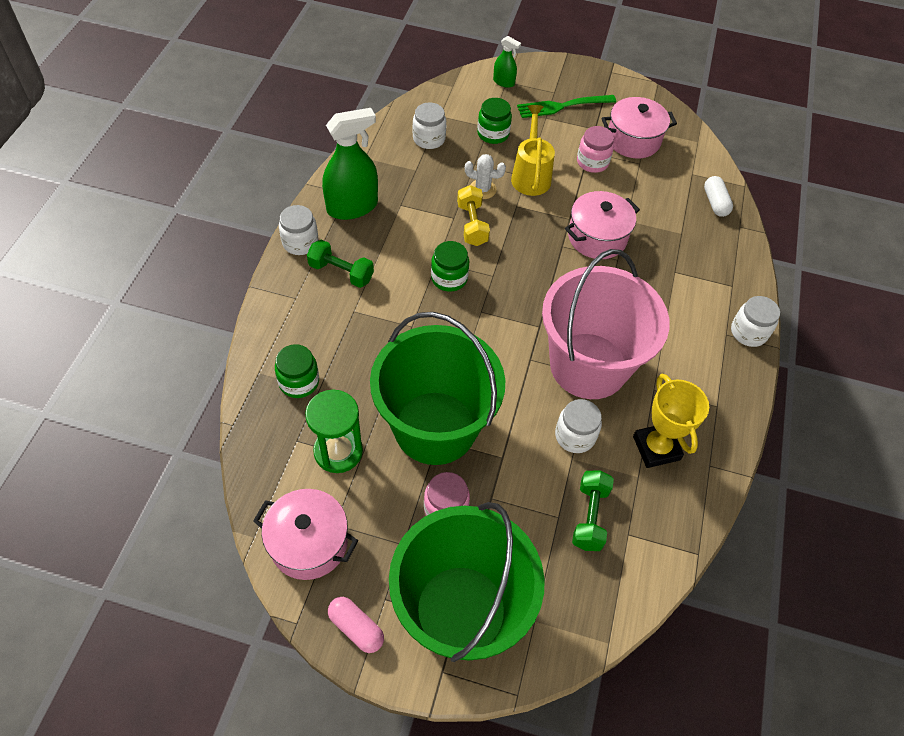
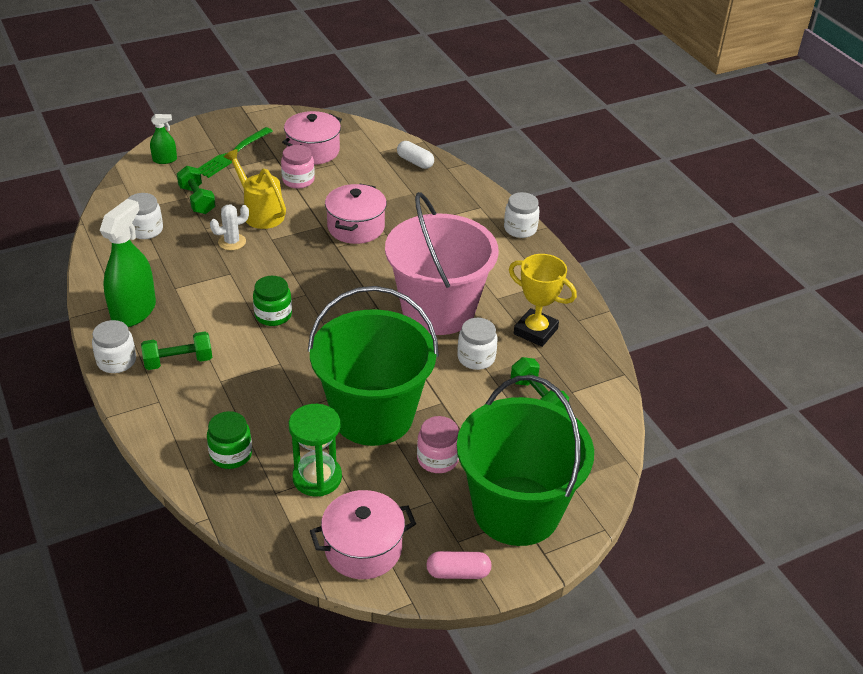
camera: 40 degrees left, 15 degrees down
(472, 224) = (250, 270): yellow dumbbell -> none
(493, 134) = (197, 200): green jar -> green dumbbell

